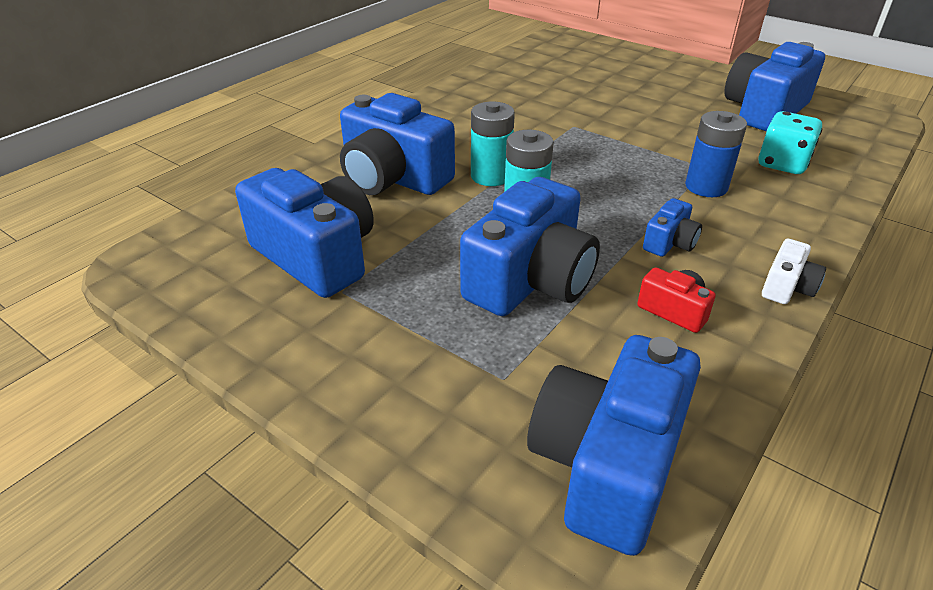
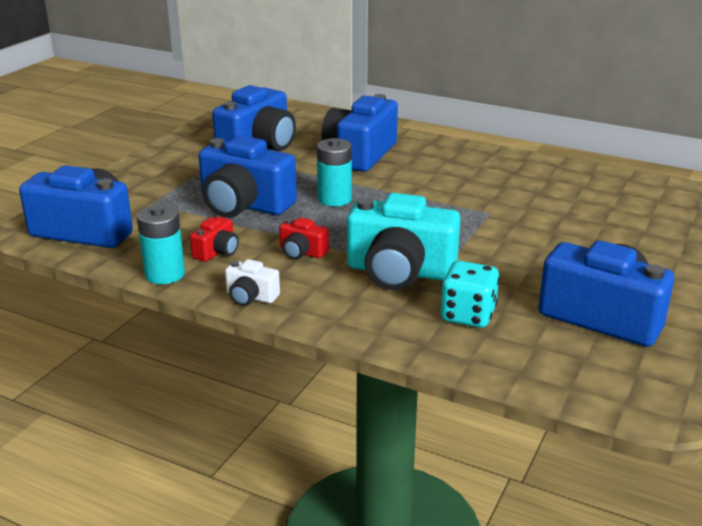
camera: 80 degrees right, 10 degrees down
(491, 176) = (377, 185): turquoise battery -> turquoise battery (165, 274)
(669, 243) = (302, 252): blue camera -> red camera
(706, 187) = (399, 271): blue battery -> turquoise camera

